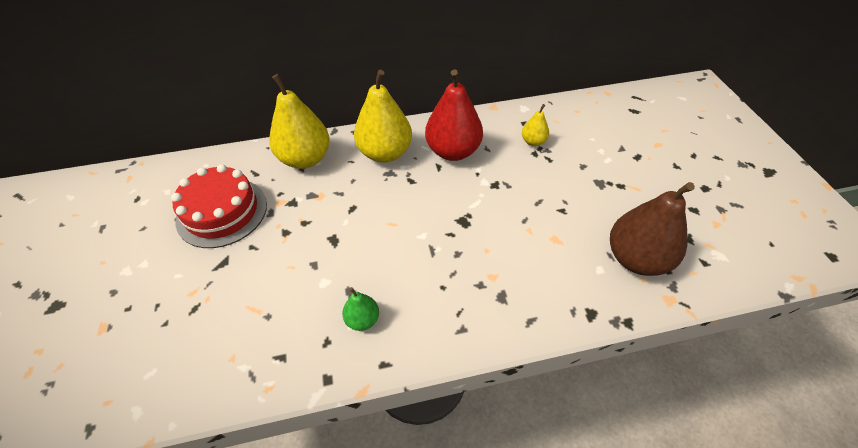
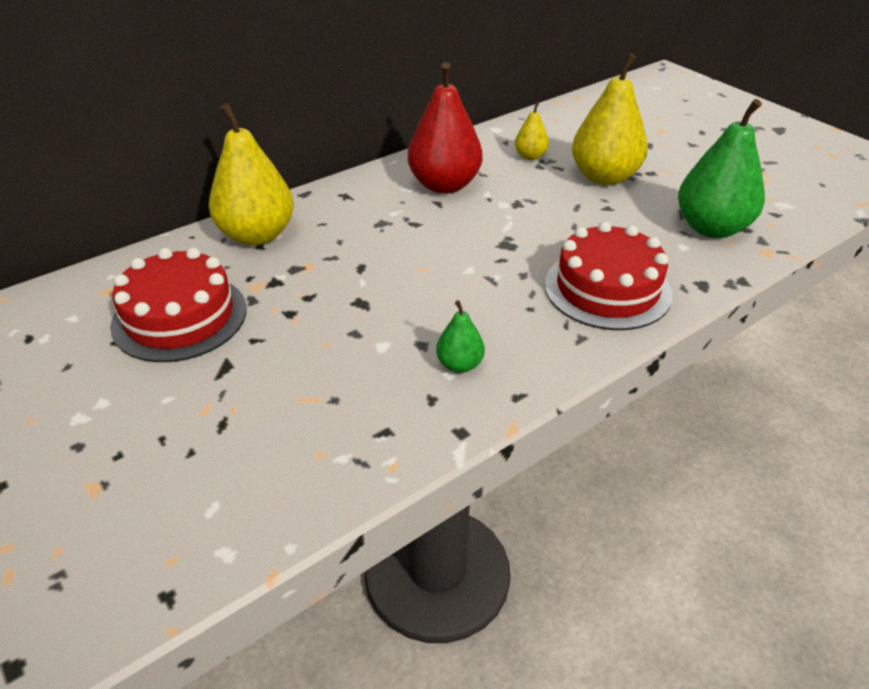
camera: 25 degrees left, 10 degrees down
(385, 153) = (361, 205): yellow pear -> yellow pear (604, 177)
(511, 290) = (607, 289): none -> red cake
(636, 259) = (711, 228): brown pear -> green pear

